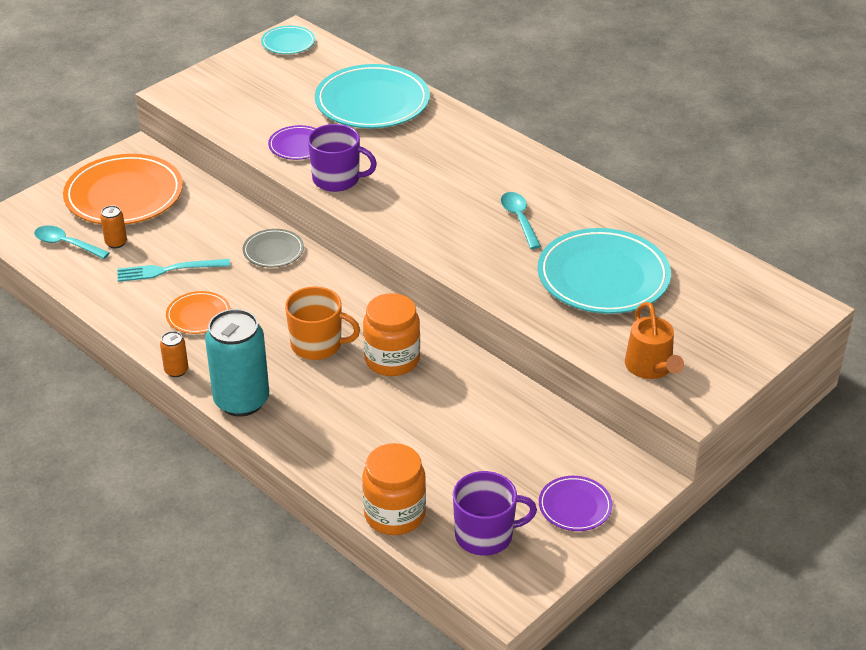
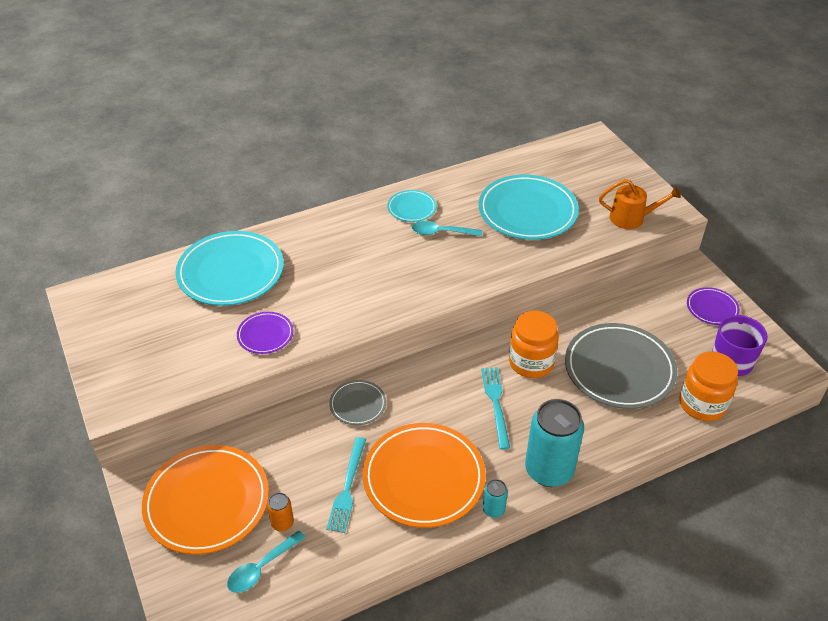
camera: 70 degrees left, 5 degrees up
(176, 370) = (493, 510): orange can -> turquoise can
(198, 315) = (424, 478): orange plate -> orange plate, size x2.02
(288, 43) = (91, 304): turquoise plate -> turquoise plate (411, 208)
(317, 345) = (496, 404): orange mug -> turquoise fork
(337, 179) = (331, 321): purple mug -> none
(417, 433) = (619, 369): none -> grey plate

